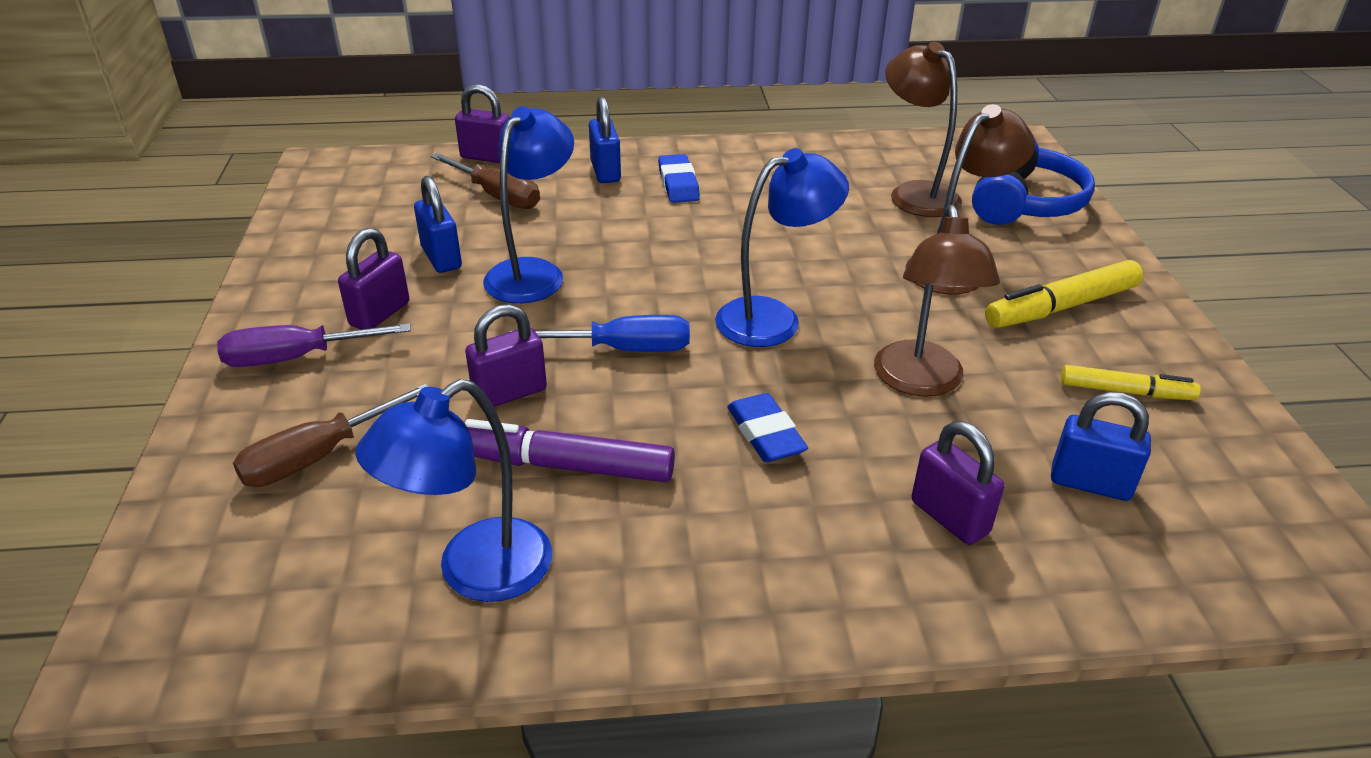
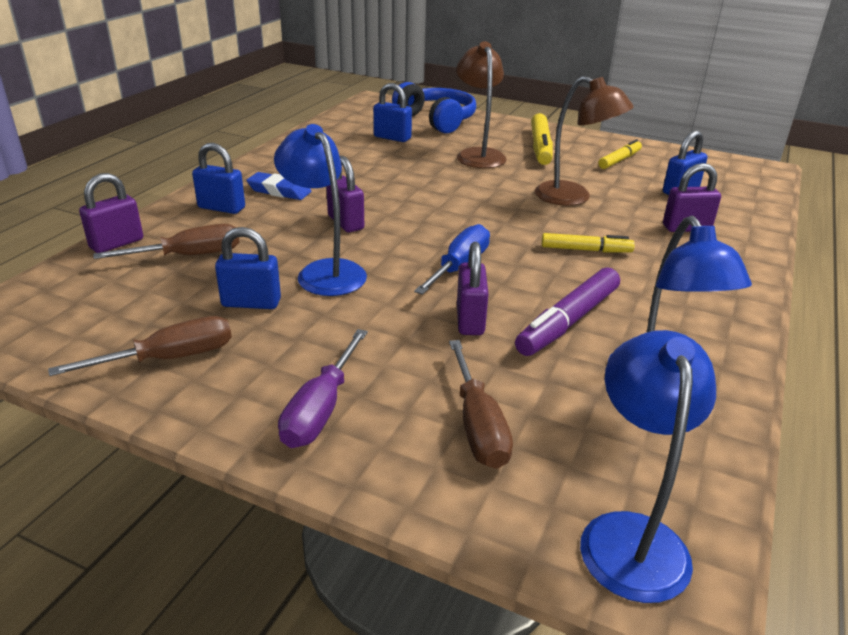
camera: 60 degrees left, 5 degrees down
(326, 257) = (169, 359): none -> brown screwdriver
(380, 314) = (301, 351): purple padlock -> purple padlock (345, 223)
(765, 434) = (586, 250): blue eraser -> yellow marker
(773, 318) = (475, 213): blue lamp -> blue lamp (631, 535)
(915, 193) = (392, 138): brown lamp -> blue padlock

